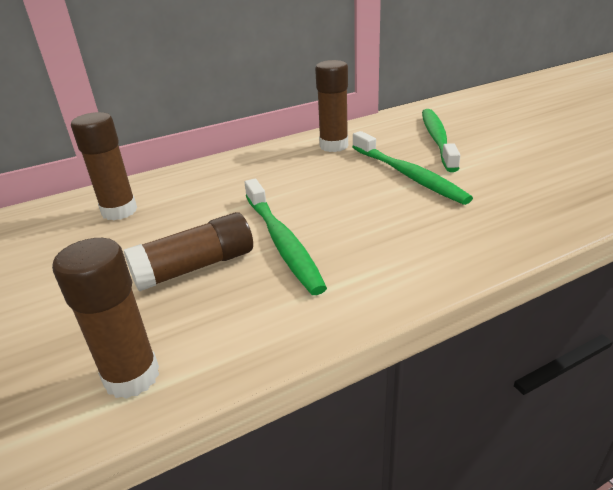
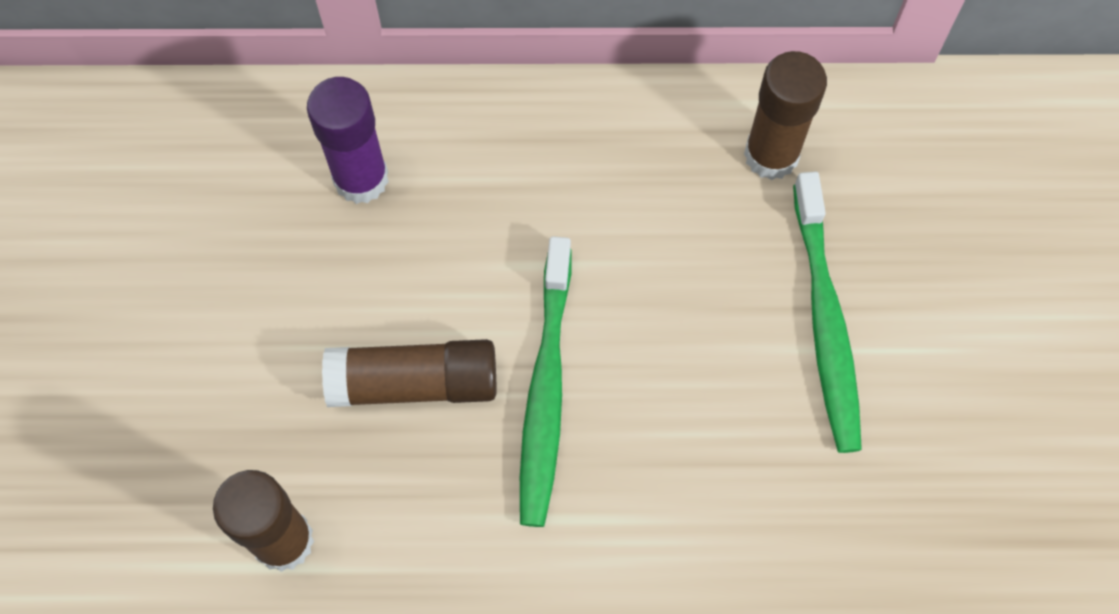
camera: 25 degrees right, 35 degrees up
(119, 211) = (361, 179): brown glue stick -> purple glue stick
(437, 139) = (958, 235): green toothbrush -> none

